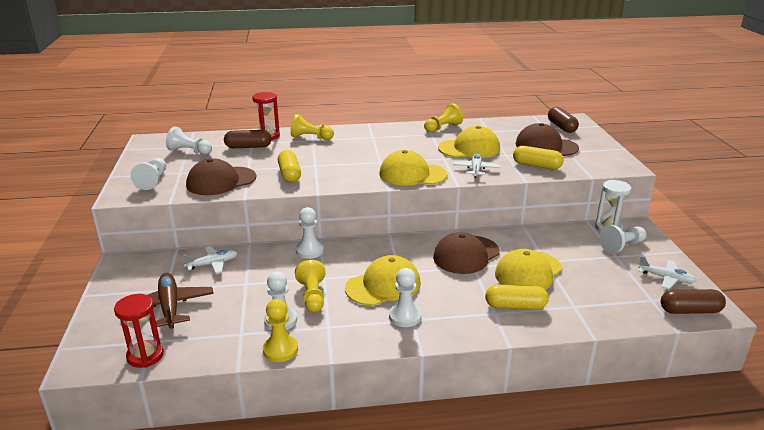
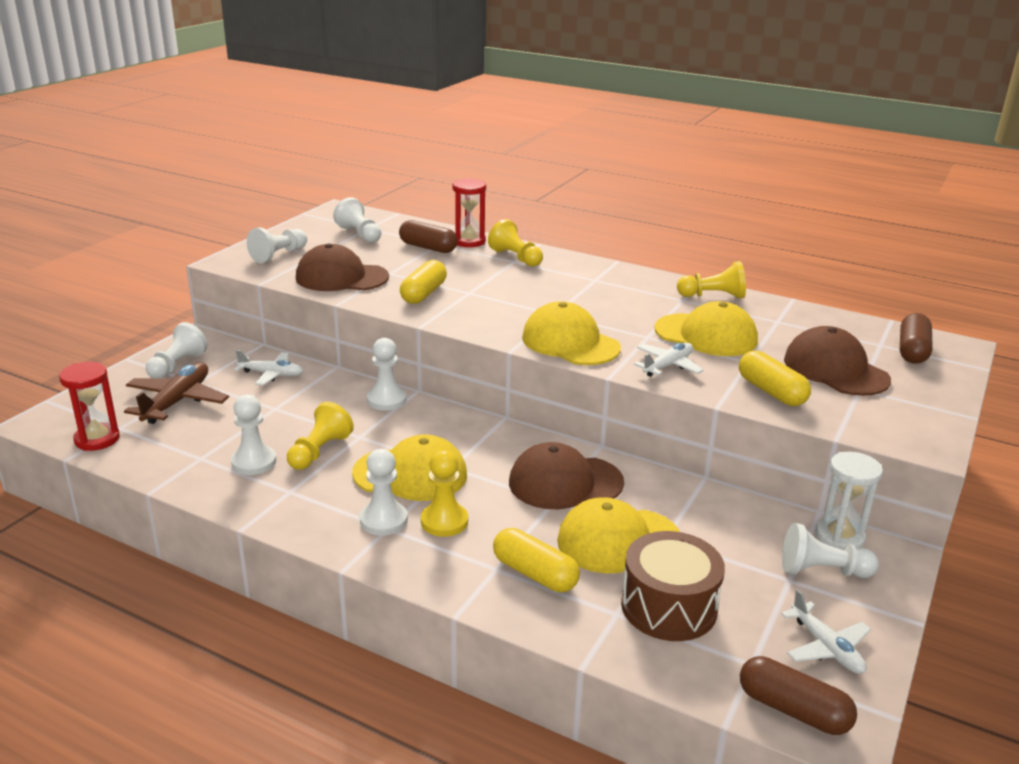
camera: 35 degrees right, 0 degrees up
(133, 284) = (177, 365): none -> white pawn
(280, 350) = (212, 492): yellow pawn -> yellow pawn (444, 521)
(589, 292) = (669, 607): none -> brown drum

